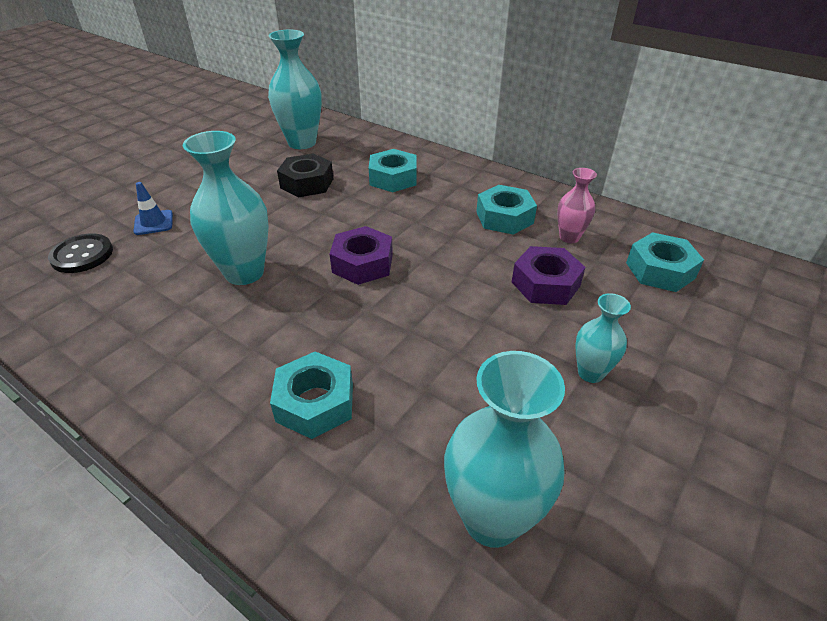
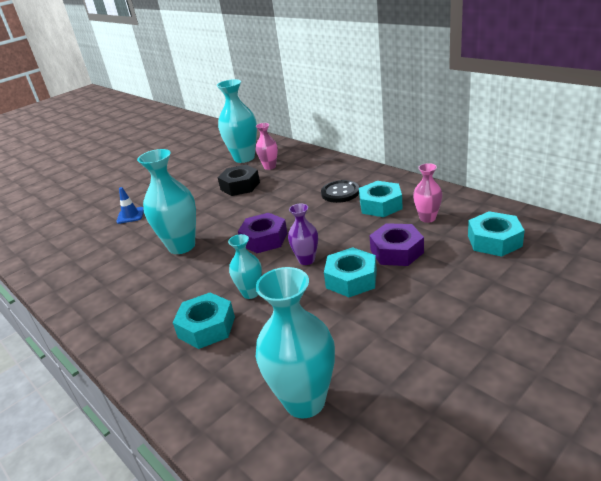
camera: 15 degrees right, 10 degrees down
(82, 255) = (82, 237): black button -> black button (340, 193)
(341, 157) = (270, 167): none -> pink vase
(393, 178) = (304, 180): turquoise nut -> turquoise nut (351, 279)
(430, 295) = (306, 260): none -> purple vase
(590, 373) = (410, 312): turquoise vase -> turquoise vase (251, 293)

